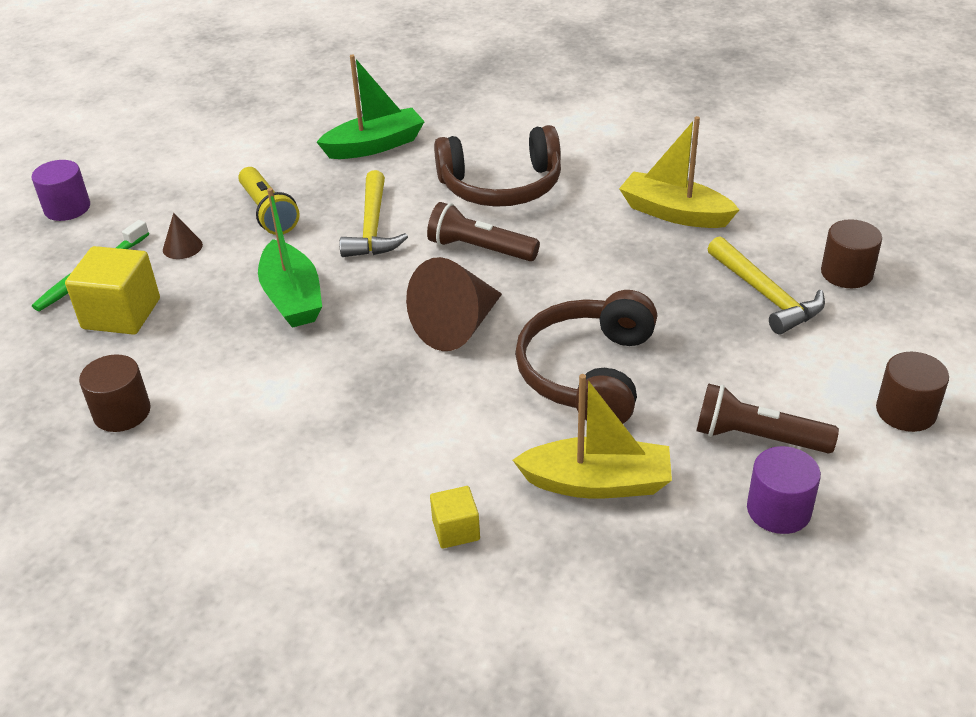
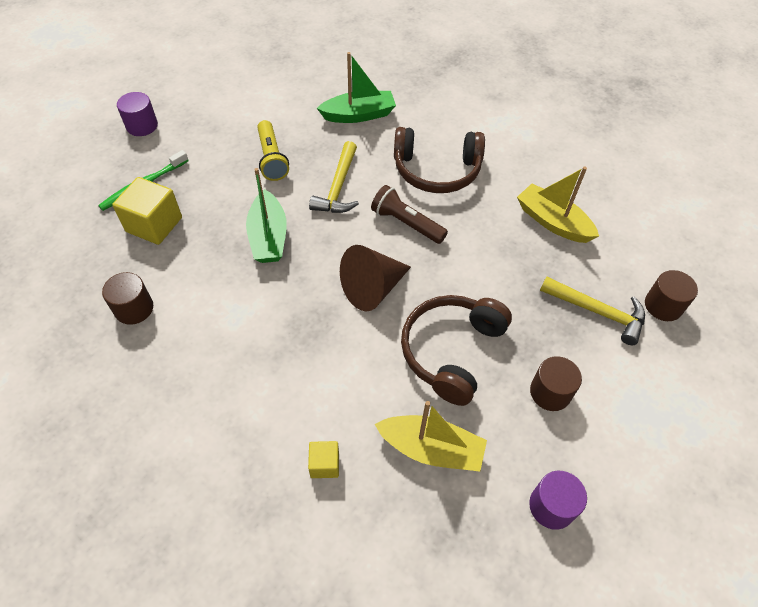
camera: 10 degrees right, 15 degrees up
(182, 247) = (207, 176): brown cone -> none
(757, 437) = (555, 438): brown flashlight -> none
(766, 295) = (598, 312): yellow hammer -> yellow hammer turned 45 degrees counterclockwise
(905, 411) = (670, 442): brown cylinder -> brown cylinder (550, 392)

